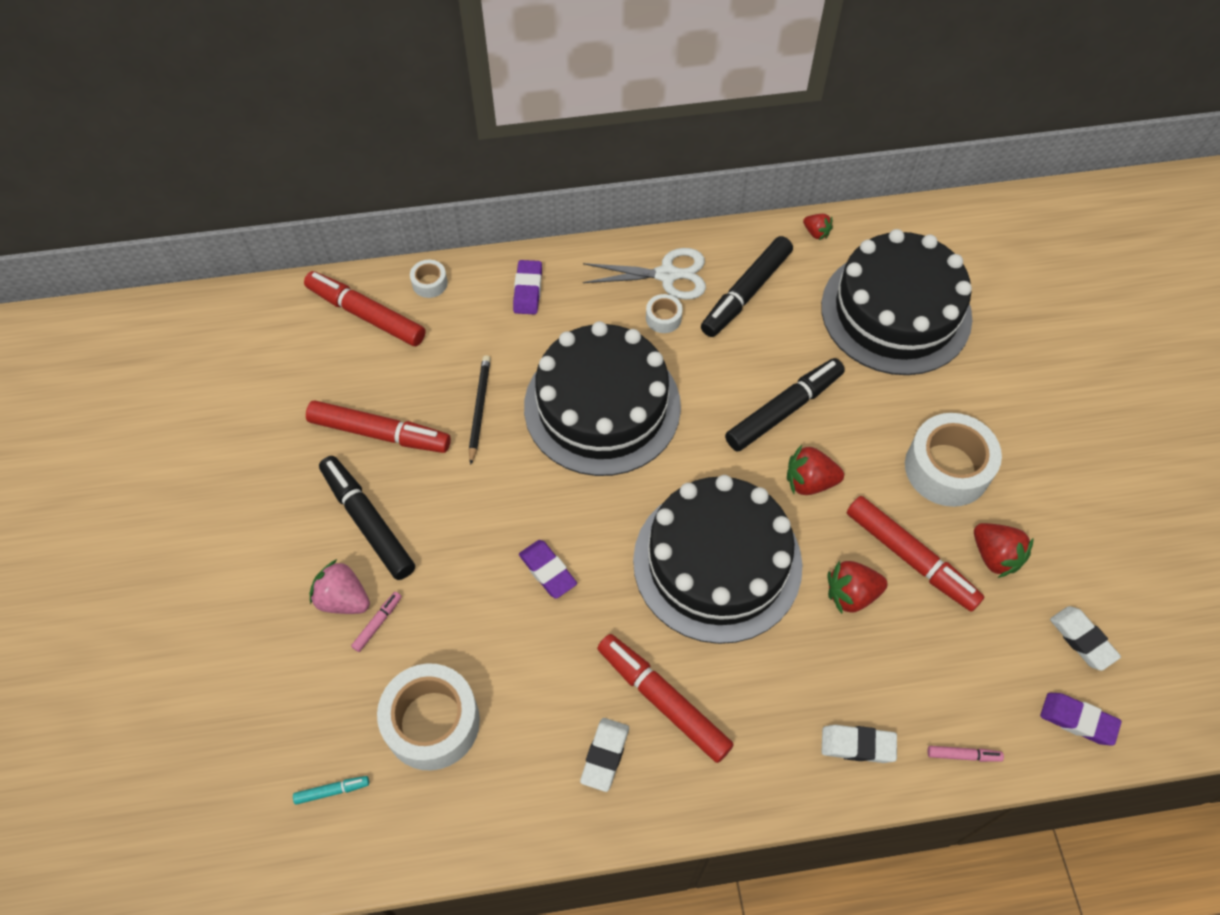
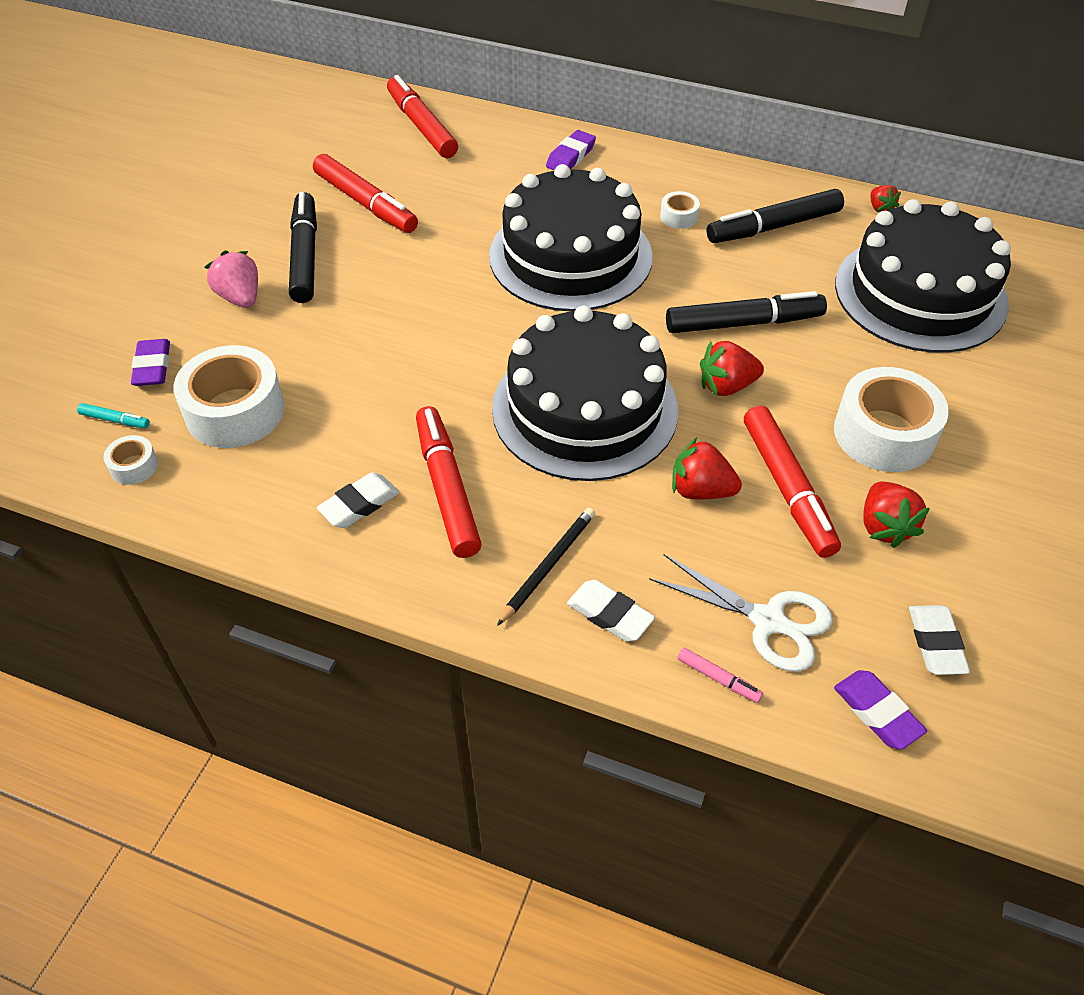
camera: 30 degrees right, 10 degrees down
(377, 623) = (252, 325): pink marker -> none
(429, 283) = (491, 124): white tape -> white tape (134, 466)
(479, 409) = (461, 218): black pencil -> black pencil (548, 566)
(548, 571) = (424, 349): purple eraser -> purple eraser (153, 367)
(667, 275) = (706, 189): white scissors -> white scissors (767, 621)
(809, 482) = (726, 386): red strawberry -> red strawberry turned 45 degrees counterclockwise

